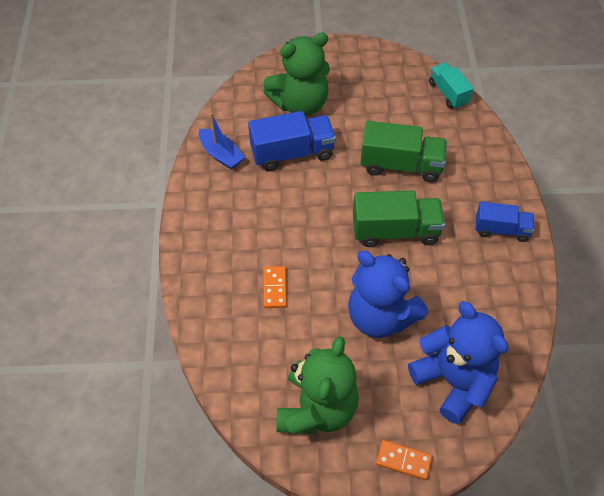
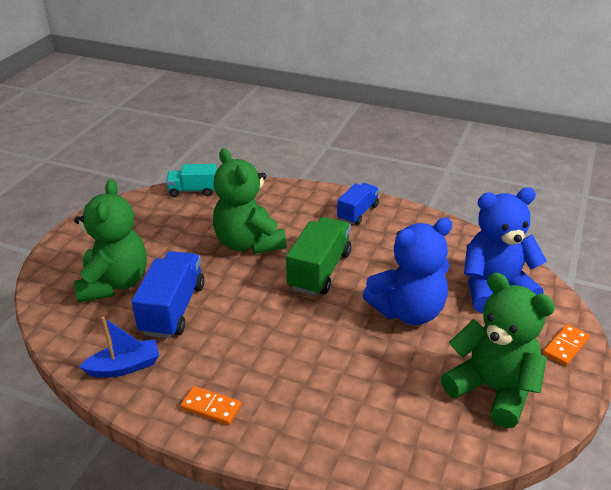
camera: 65 degrees left, 20 degrees down
(274, 288) = (335, 377): orange domino -> orange domino (211, 407)
(401, 165) = (249, 243): green truck -> green teddy bear

